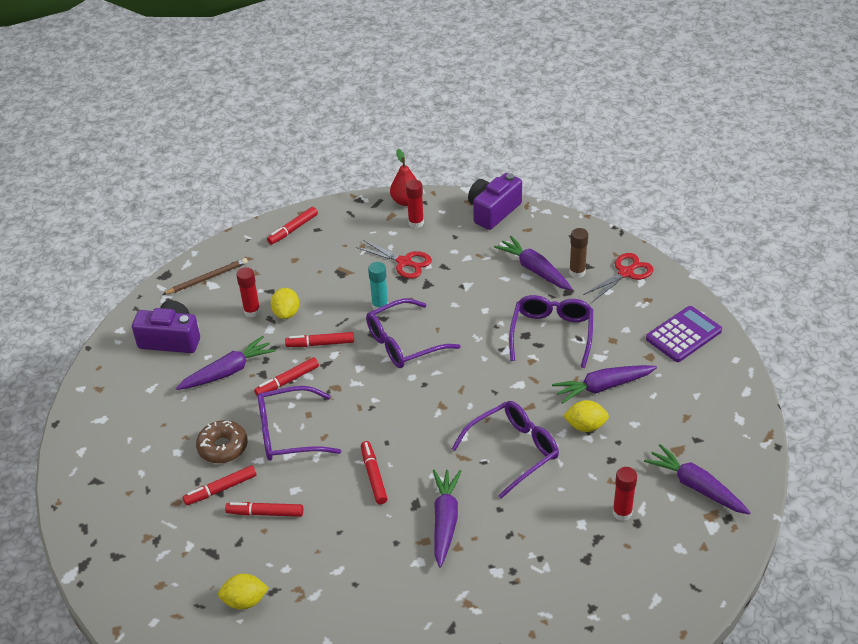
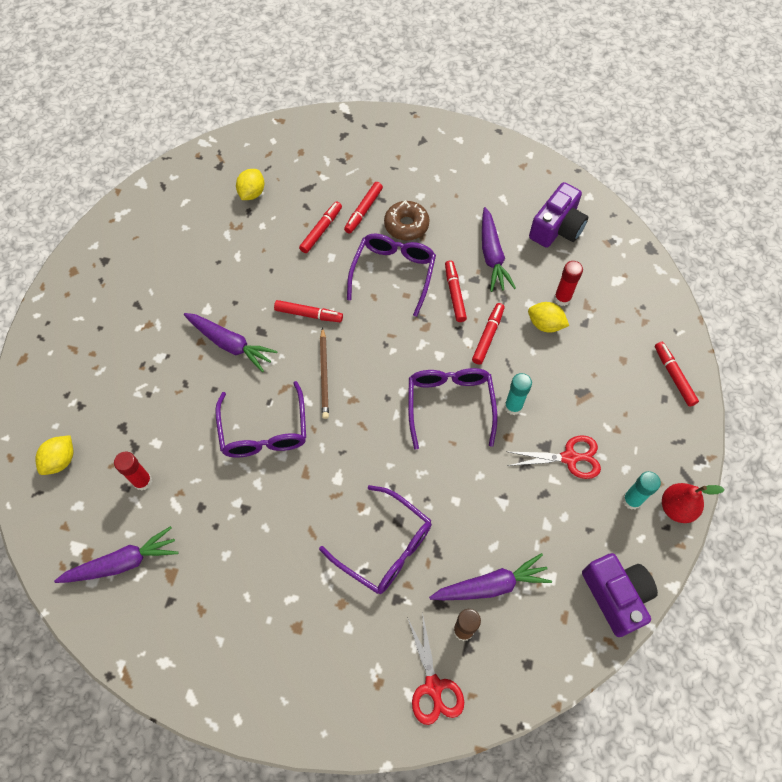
camera: 115 degrees right, 20 degrees up
(207, 278) = (629, 279): brown pencil -> brown pencil (324, 375)
(221, 489) = (363, 211): red marker -> red marker turned 150 degrees counterclockwise
(404, 262) = (569, 458): red scissors -> red scissors turned 150 degrees counterclockwise
(416, 223) = (631, 500): red glue stick -> turquoise glue stick
(585, 426) = (251, 508): yellow lemon -> yellow lemon (61, 460)
(602, 387) = (286, 553): purple carrot -> none
(683, 335) = (304, 686): purple calculator -> none

